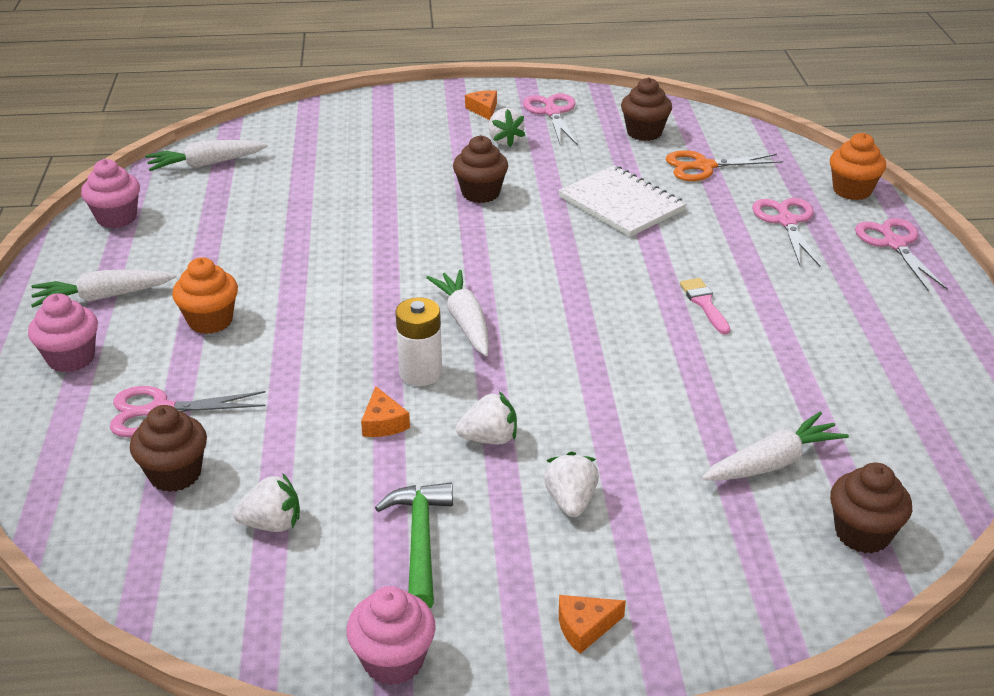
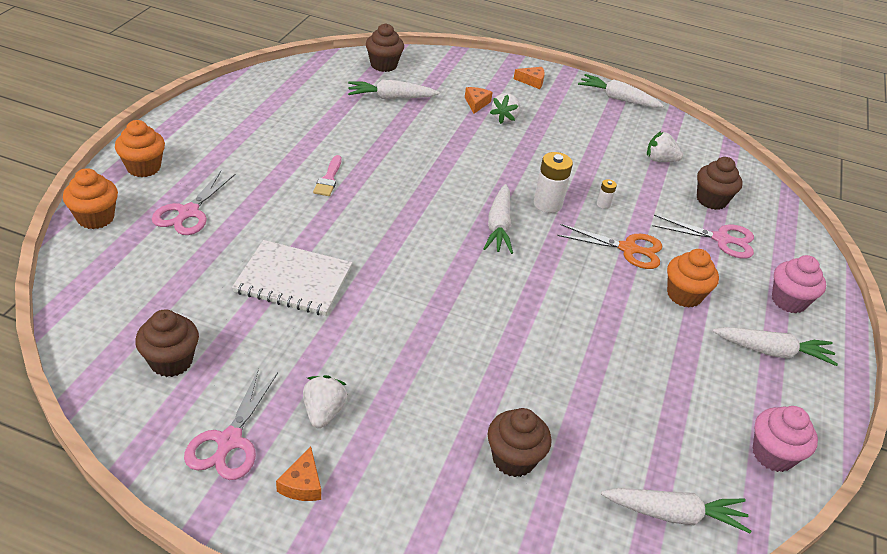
camera: 160 degrees left, 5 degrees up
(343, 402) = (603, 204): none -> white battery
(383, 423) = (584, 184): orange cheese -> orange cheese (476, 103)
(393, 661) = (617, 98): pink cupcake -> white carrot
(420, 541) = (588, 129): green hammer -> none
(480, 193) = (404, 343): brown cupcake -> brown cupcake (513, 459)
(489, 439) = (527, 156): white strawberry -> none
(621, 204) = (293, 280): white notebook -> white notebook turned 60 degrees counterclockwise
(704, 166) = (174, 292): orange scissors -> orange scissors (628, 249)
(894, 244) = (143, 167): pink scissors -> orange cupcake

